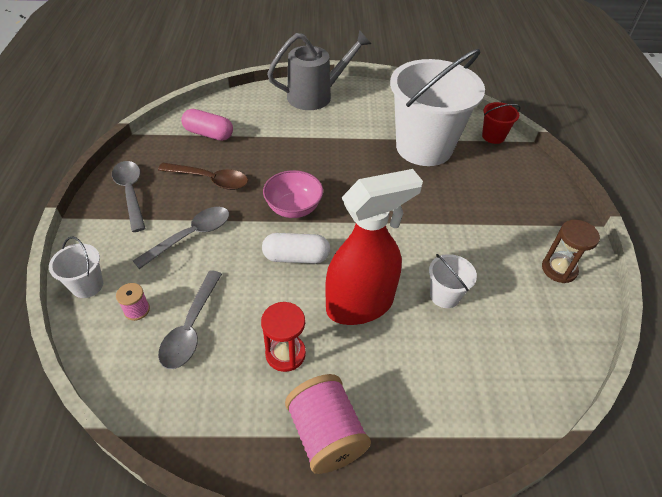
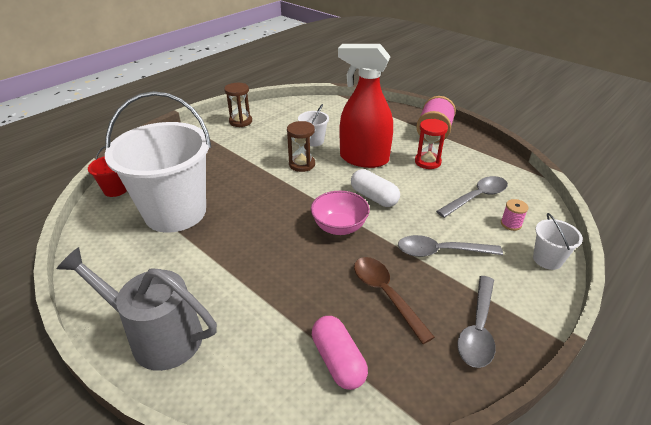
camera: 135 degrees left, 10 degrees down
(407, 252) = (302, 164): none -> brown hourglass

